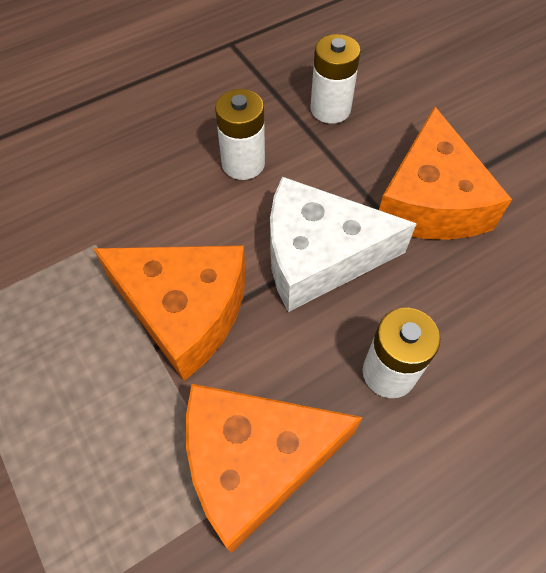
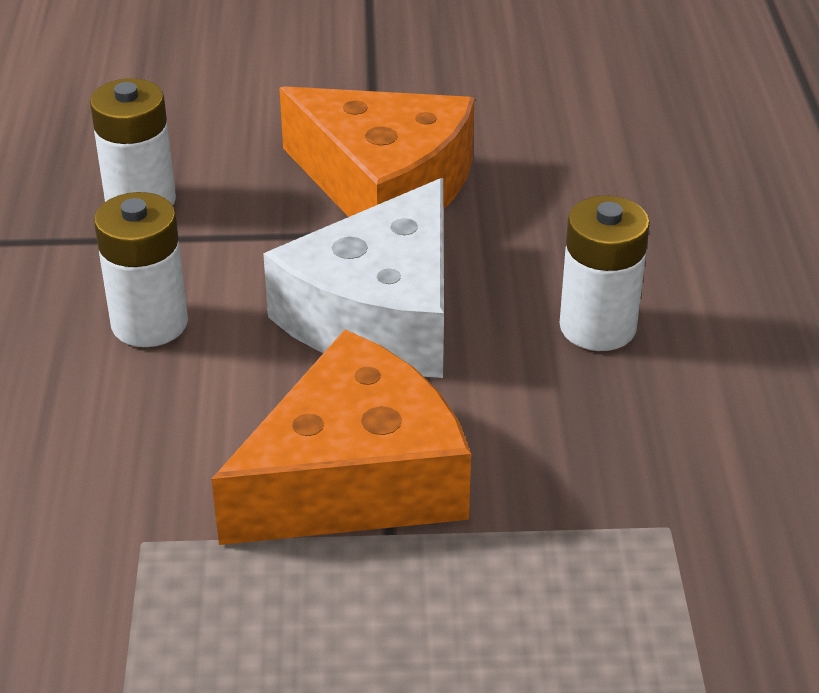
camera: 60 degrees left, 20 degrees down
(255, 461) = (634, 491): orange cheese -> none

